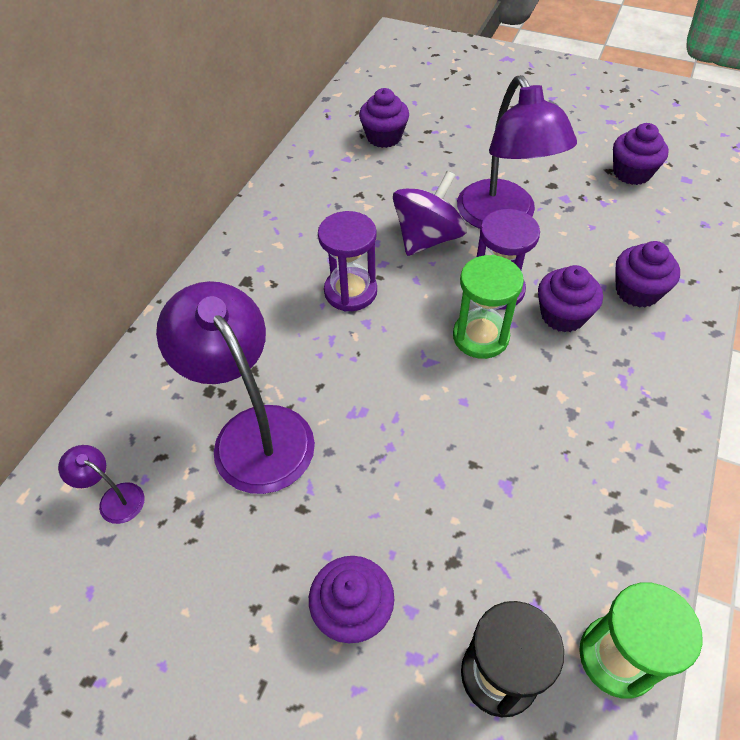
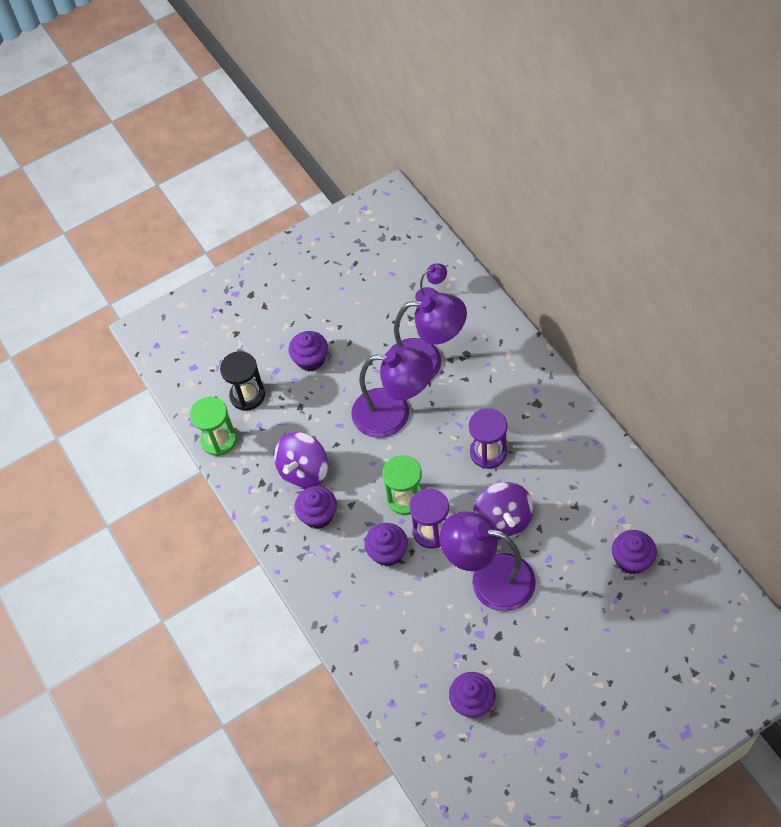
camera: 130 degrees right, 5 degrees up
(369, 422) = (393, 414): none -> purple lamp
(549, 478) = (304, 471): none -> purple spinning top
(637, 291) = (373, 608): purple cupcake -> purple cupcake (318, 515)

